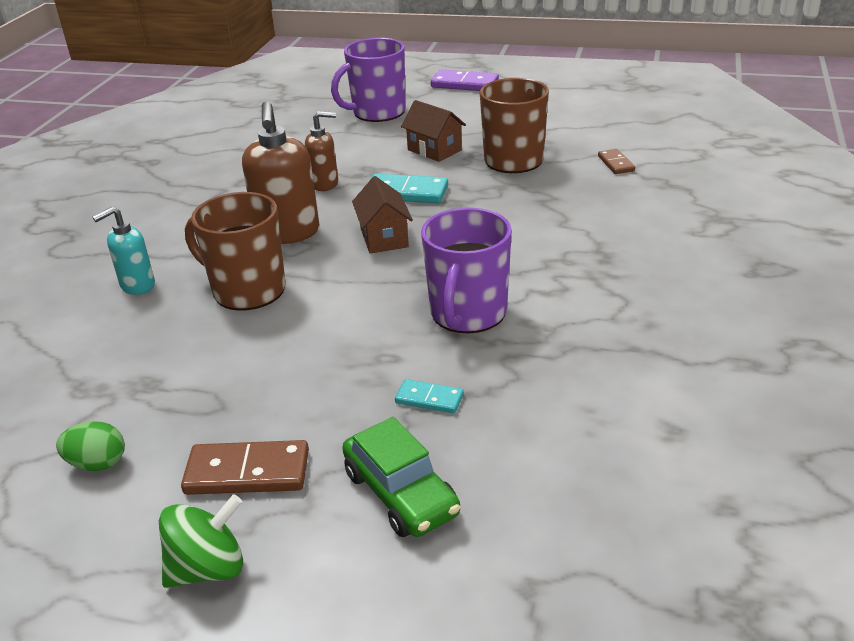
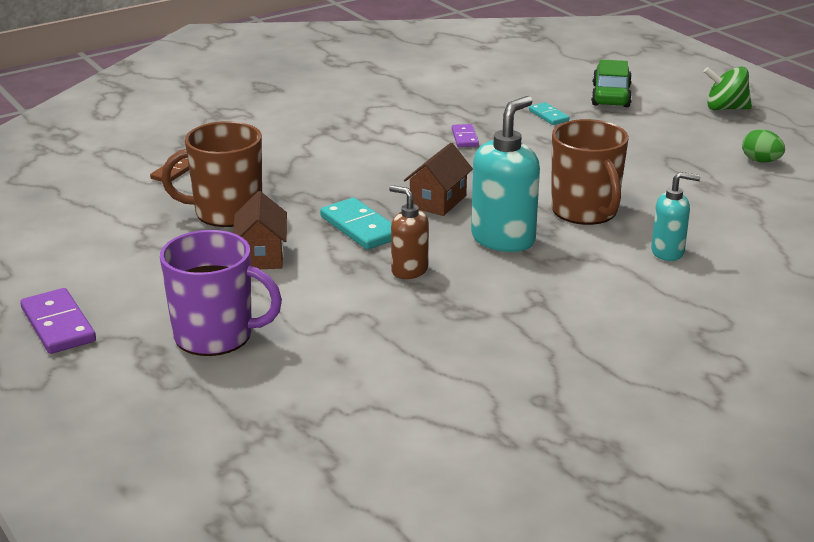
camera: 140 degrees left, 5 degrees down
(247, 472) = (678, 128): brown domino -> none
(287, 233) = (503, 239): brown soap dispenser -> turquoise soap dispenser
(467, 313) = (464, 138): purple mug -> purple domino

